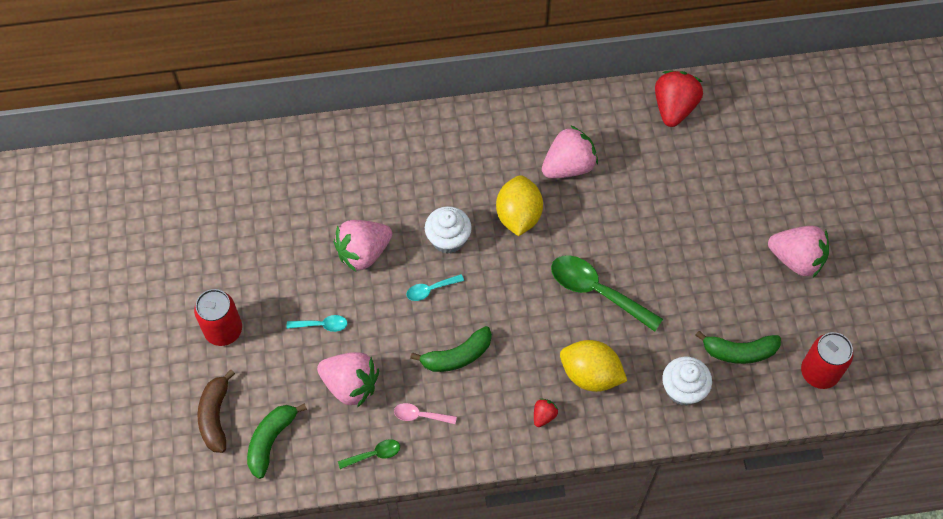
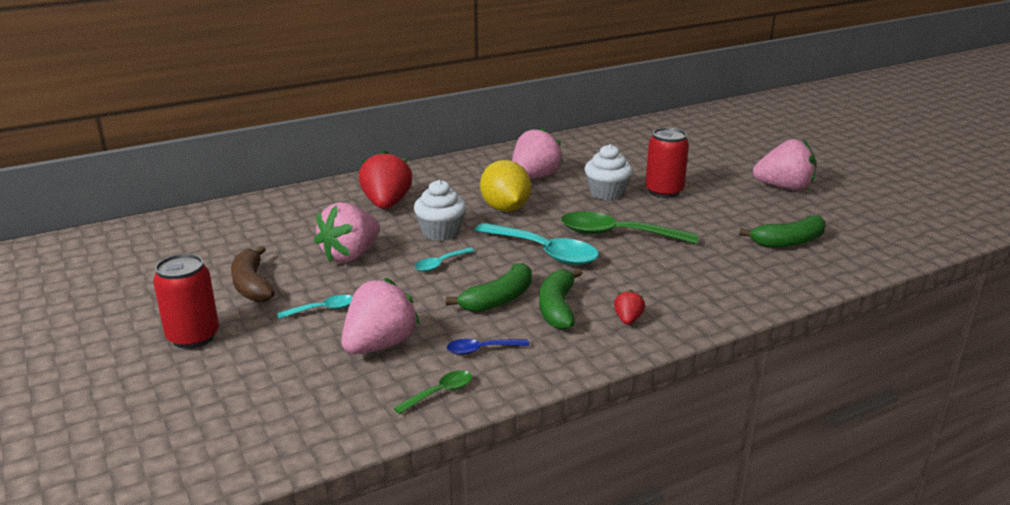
camera: 20 degrees left, 35 degrees down
(215, 416) = (200, 408): brown banana -> brown banana (252, 285)
(271, 441) = (290, 412): green banana -> green banana (557, 308)
(350, 385) = (380, 345): pink strawberry -> pink strawberry turned 60 degrees counterclockwise
(420, 415) = (481, 350): pink spoon -> blue spoon
(522, 299) = (544, 252): none -> turquoise spoon
(590, 375) = (655, 283): yellow lemon -> none
(674, 108) = (605, 139): red strawberry -> red strawberry (386, 204)
(683, 389) = (758, 273): white cupcake -> white cupcake (607, 193)
(819, 372) = (874, 239): red can -> red can (664, 191)

